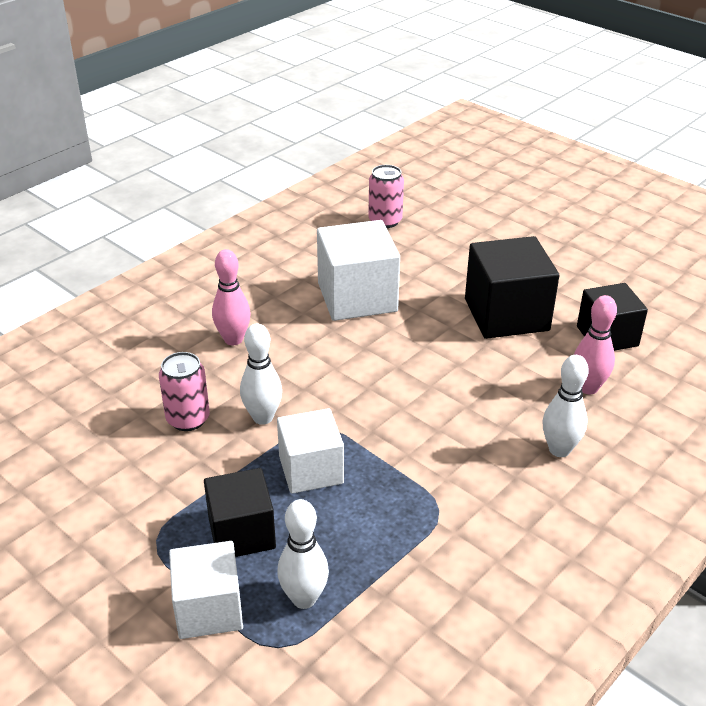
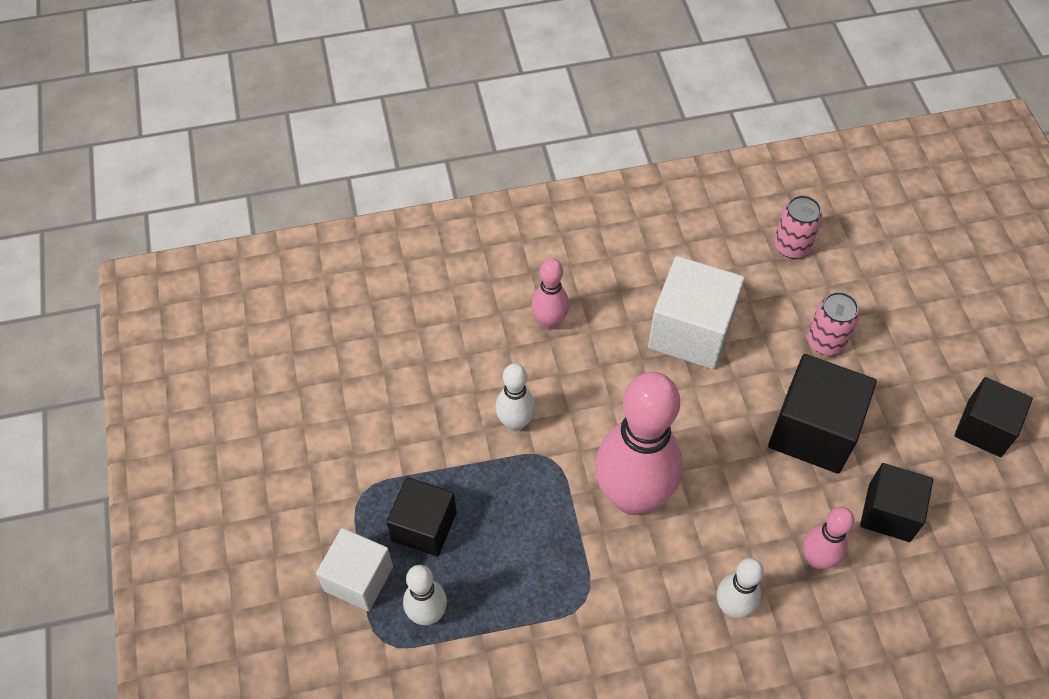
camera: 35 degrees right, 20 degrees up
(188, 419) = (457, 389): pink can -> pink can (825, 341)
(311, 470) = (515, 499): white cube -> none
(410, 418) = (632, 496): none -> pink bowling pin
(617, 262) = (984, 428): none -> black cube

